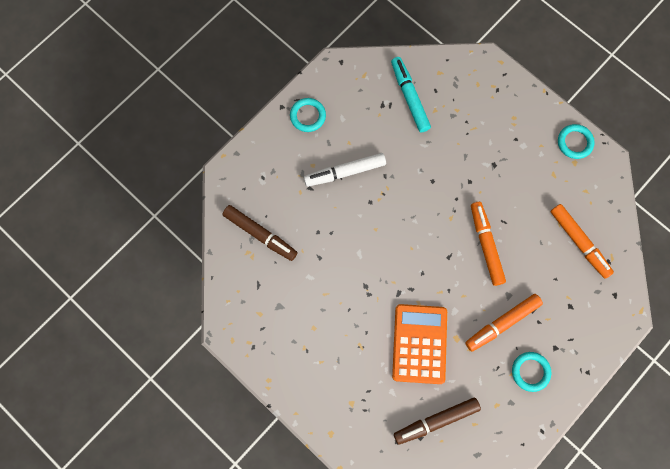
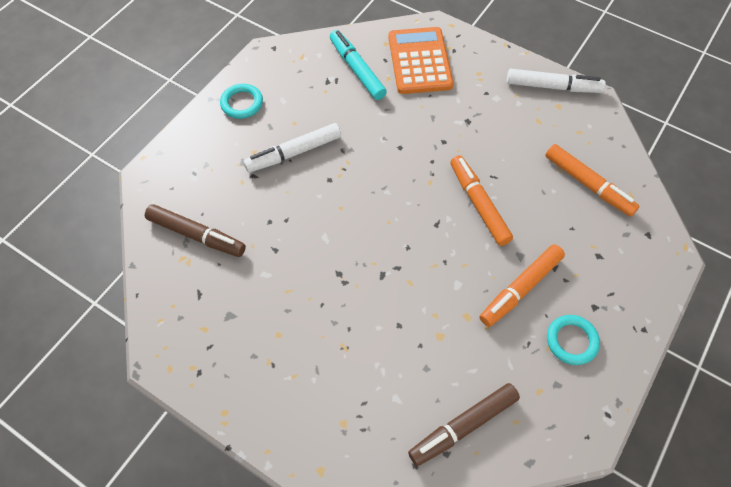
camera: 10 degrees left, 15 degrees down
(419, 344) = (421, 331): orange calculator -> orange calculator (420, 61)
(574, 142) = (553, 87): turquoise ring -> white marker

